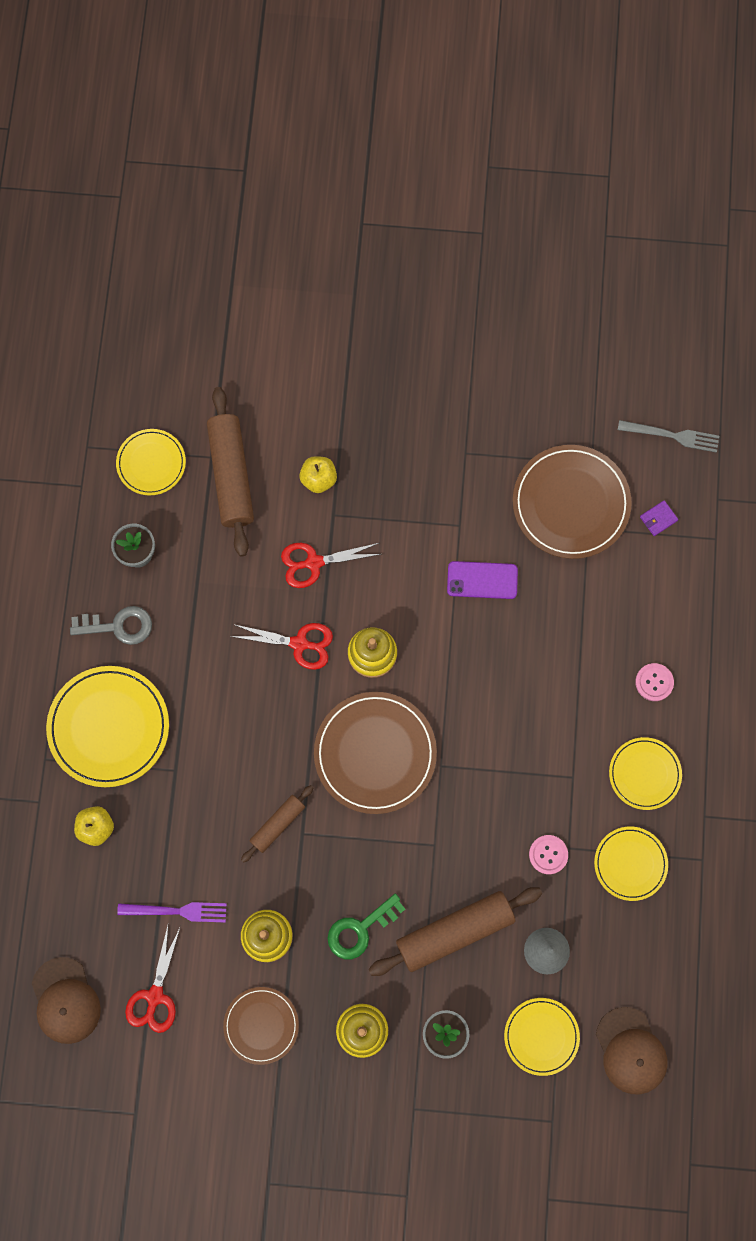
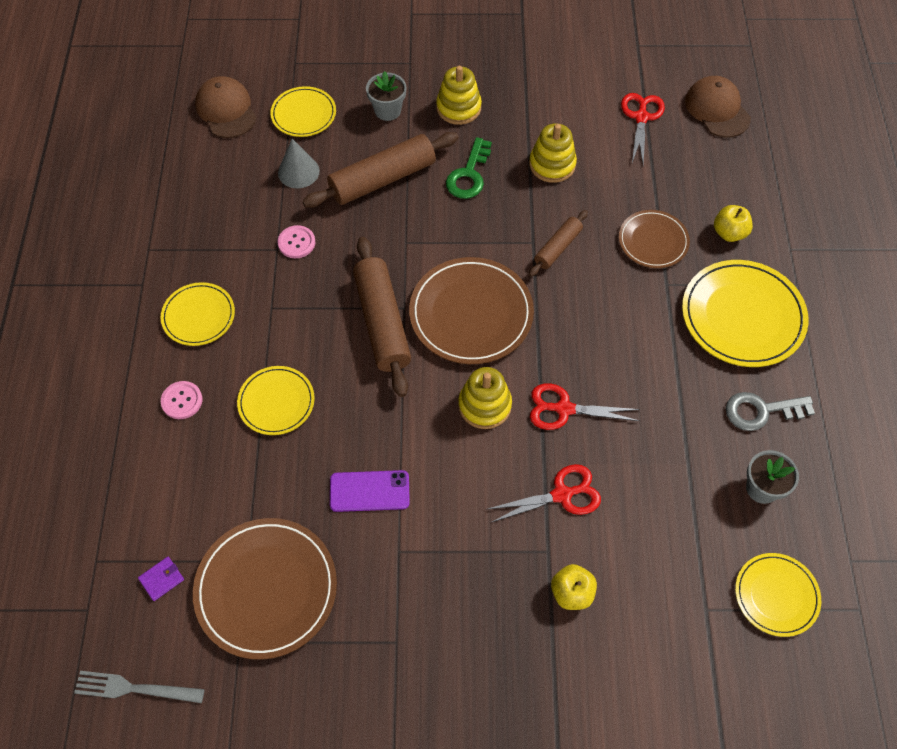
camera: 175 degrees right, 15 degrees down
(178, 911) = (636, 176): purple fork -> none
(231, 475) = (676, 588): brown rolling pin -> brown rolling pin (382, 322)
(261, 1025) = (545, 105): brown plate -> brown plate (653, 241)
(360, 929) = (469, 175): green key -> green key turned 150 degrees clockwise
(630, 863) = (218, 241): yellow plate -> yellow plate (276, 402)

